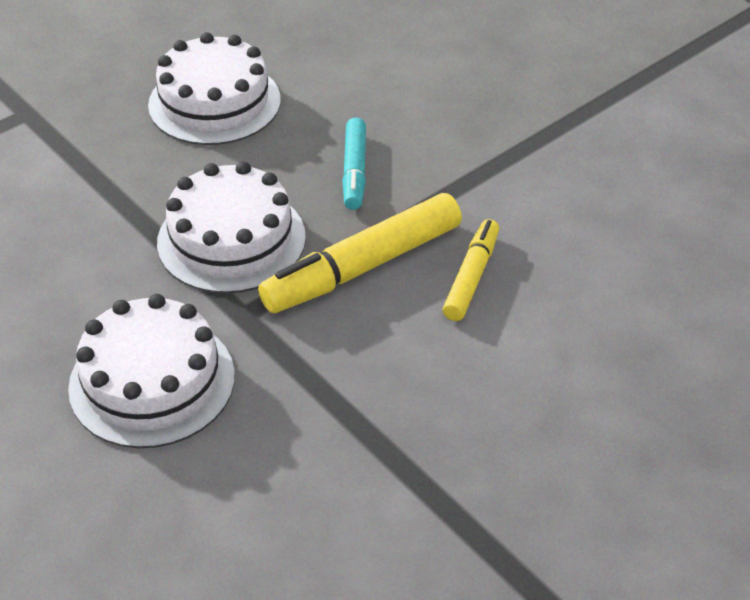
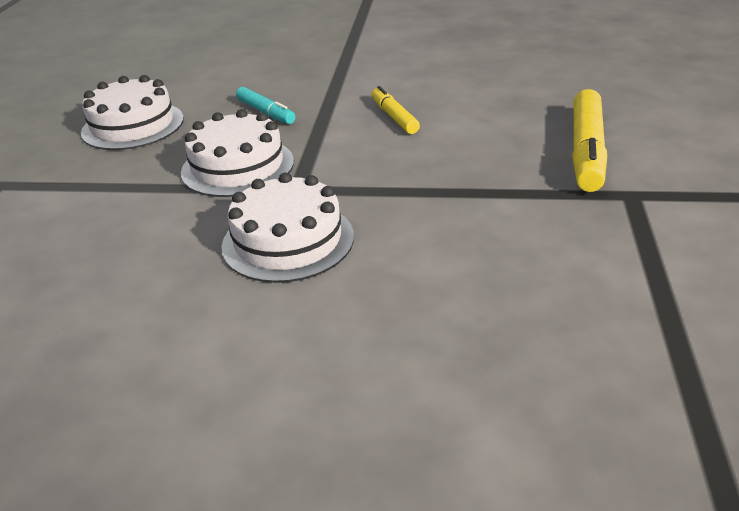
camera: 40 degrees left, 10 degrees down
(363, 267) = (332, 140): yellow marker -> yellow marker (586, 151)

